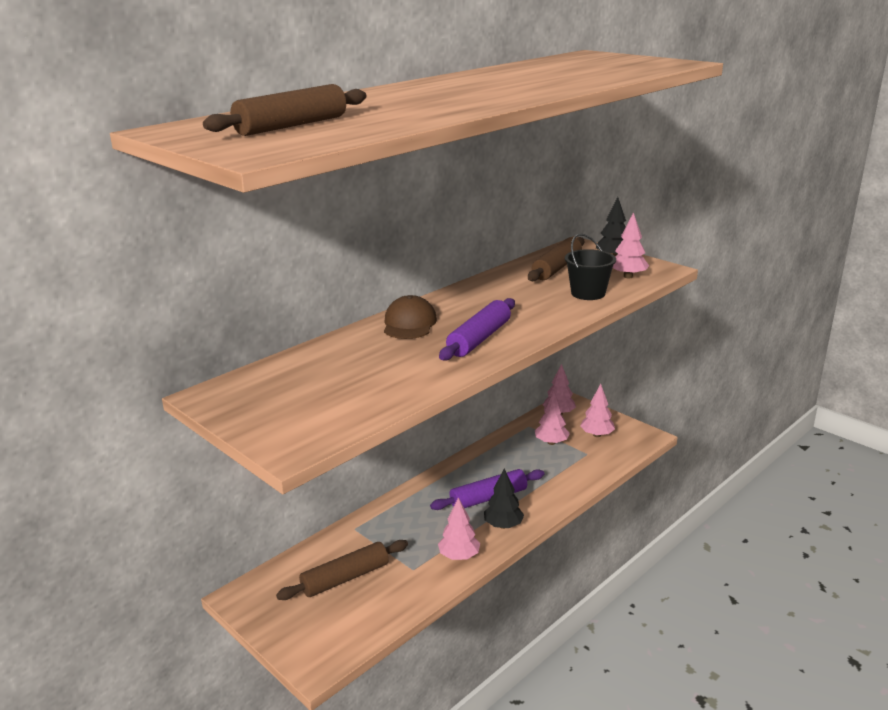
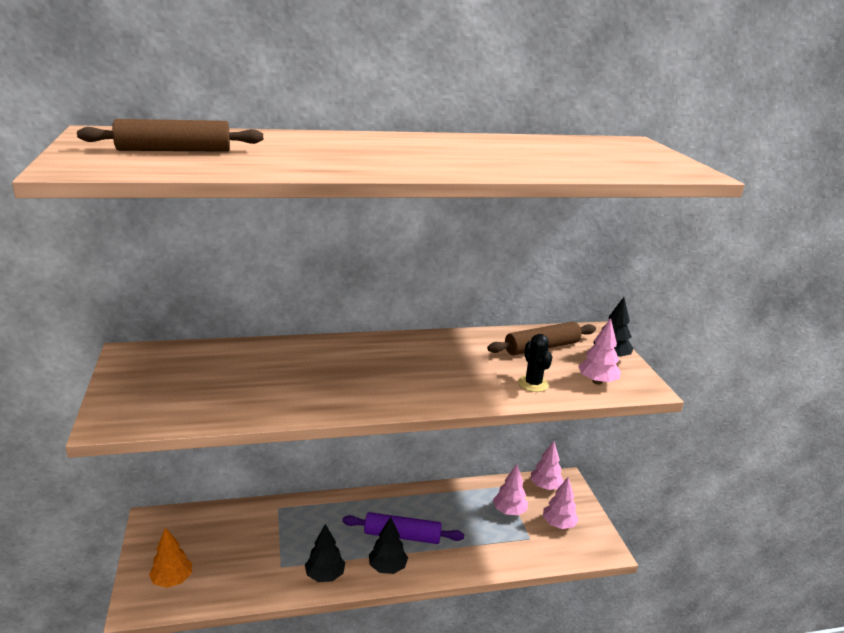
camera: 30 degrees right, 0 degrees up
(325, 629) = (172, 580): none -> orange tree
(345, 578) = (228, 546): brown rolling pin -> none
(409, 323) = (344, 352): brown cap -> none
(459, 556) = (325, 575): pink tree -> black tree
(479, 339) = (375, 389): purple rolling pin -> none
(588, 293) = (533, 384): black bucket -> black cactus

